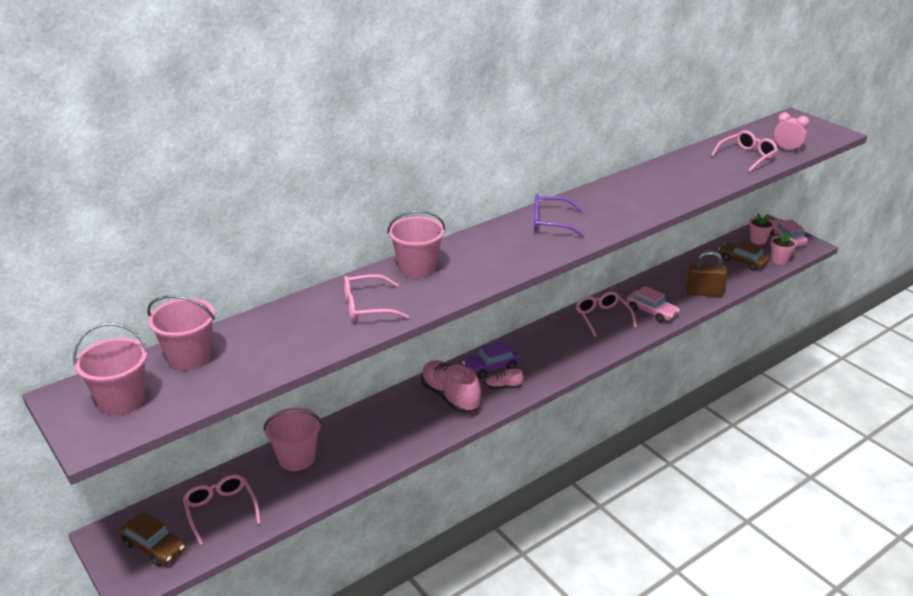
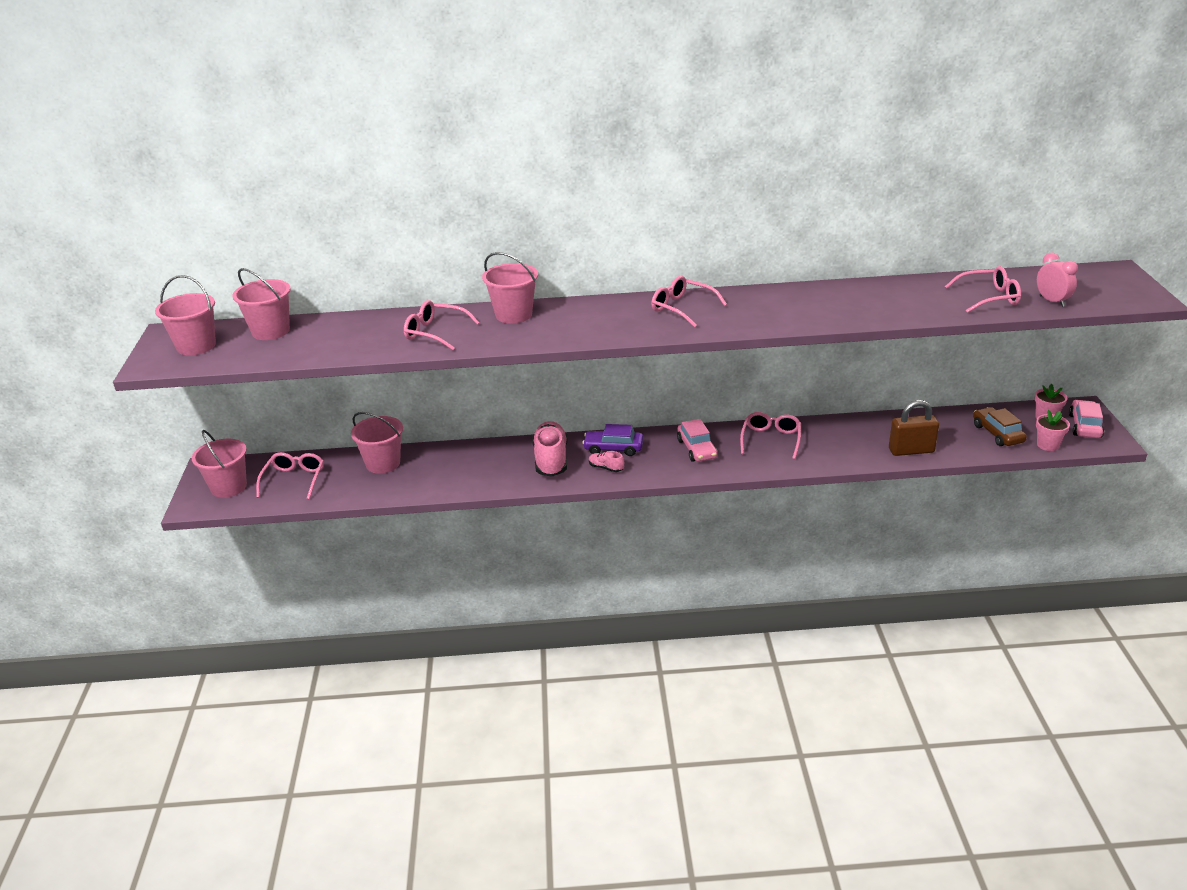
camera: 35 degrees right, 0 degrees up
(153, 547) = (228, 487): brown car -> pink bucket
(550, 222) = (682, 308): purple glasses -> pink glasses
(651, 311) = (829, 450): pink car -> pink car (696, 449)
(704, 293) = (911, 450): brown padlock -> brown padlock turned 45 degrees counterclockwise

